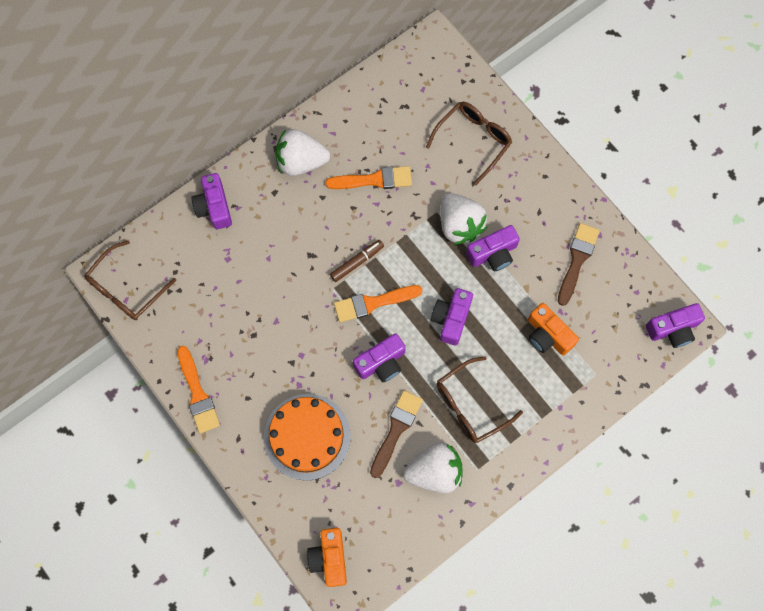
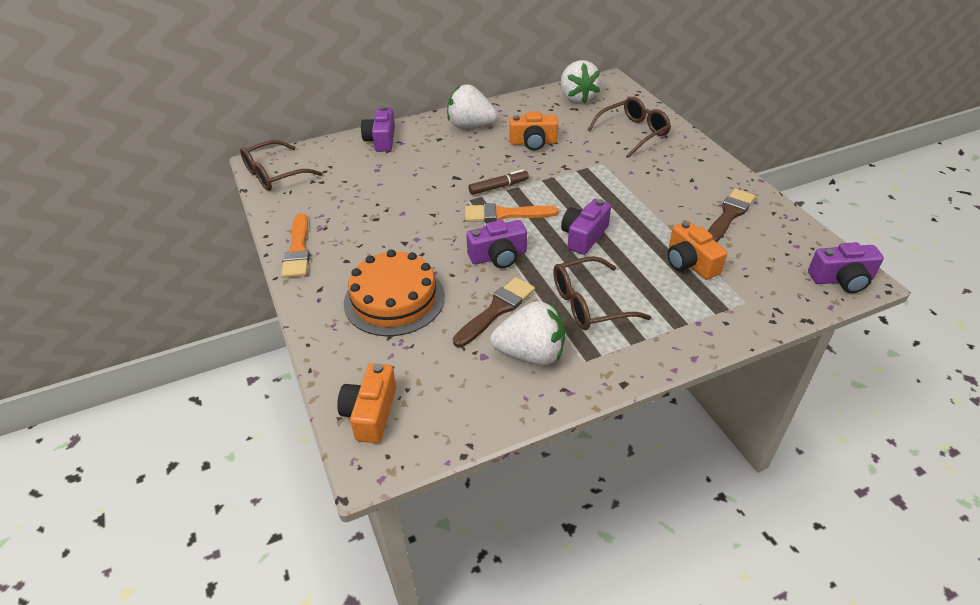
camera: 15 degrees right, 30 degrees down
(374, 180) = (533, 142): orange brush -> orange camera
(459, 225) = (608, 177): white strawberry -> white strawberry (577, 98)
(493, 254) = (638, 199): purple camera -> none

